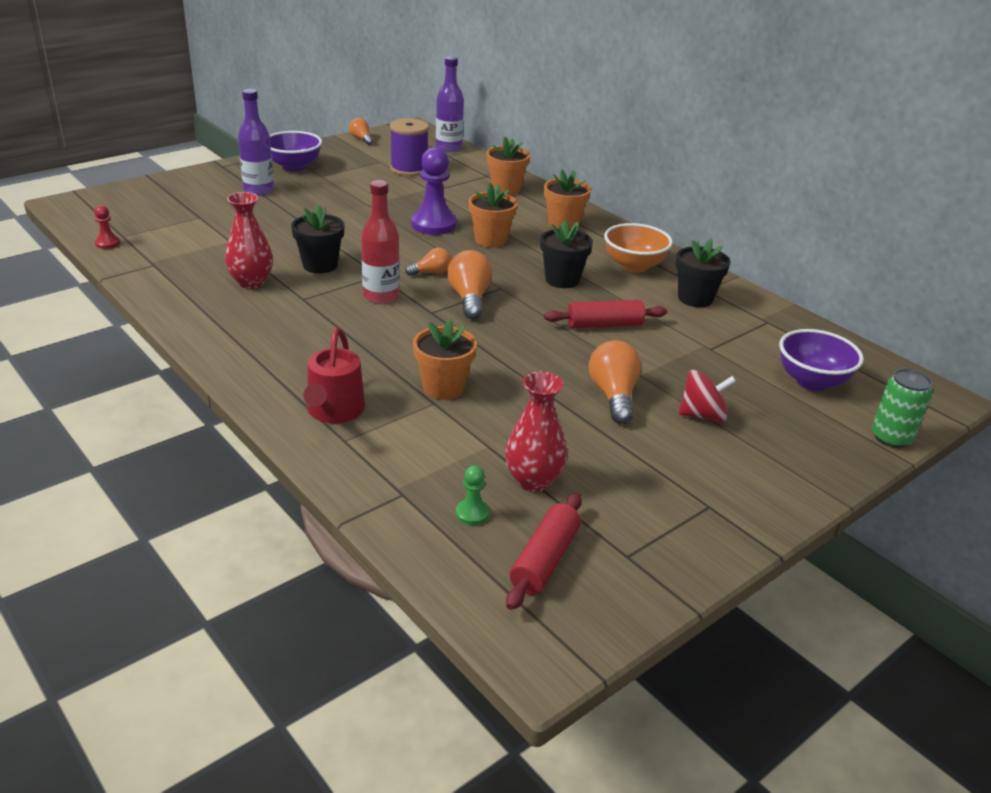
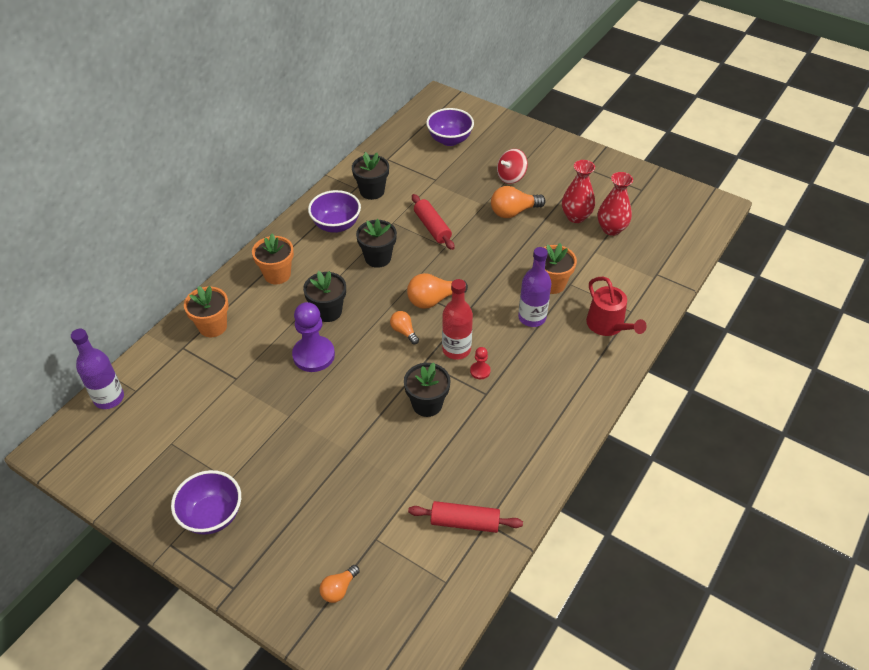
camera: 105 degrees left, 15 degrees up
(107, 243) = (467, 585): red pawn -> red pawn (480, 371)
(251, 282) = (479, 437): red vase -> red vase (576, 217)
(258, 190) = (288, 519): purple bottle -> purple bottle (532, 318)
(334, 411) = (608, 325): red watering can -> red watering can turned 75 degrees clockwise
(361, 139) = (103, 485): orange light bulb -> orange light bulb (339, 589)
(409, 169) = (185, 412): purple spool -> none
(472, 513) = (652, 245): green pawn -> none
(491, 240) = (328, 311): orange flower pot -> black flower pot
(545, 560) = (664, 214): red rolling pin -> red rolling pin (465, 522)
(634, 266) = (336, 225): orange bowl -> purple bowl
(702, 415) = (511, 177): red spinning top -> red spinning top turned 105 degrees counterclockwise
(891, 438) = (489, 114): green can -> none

